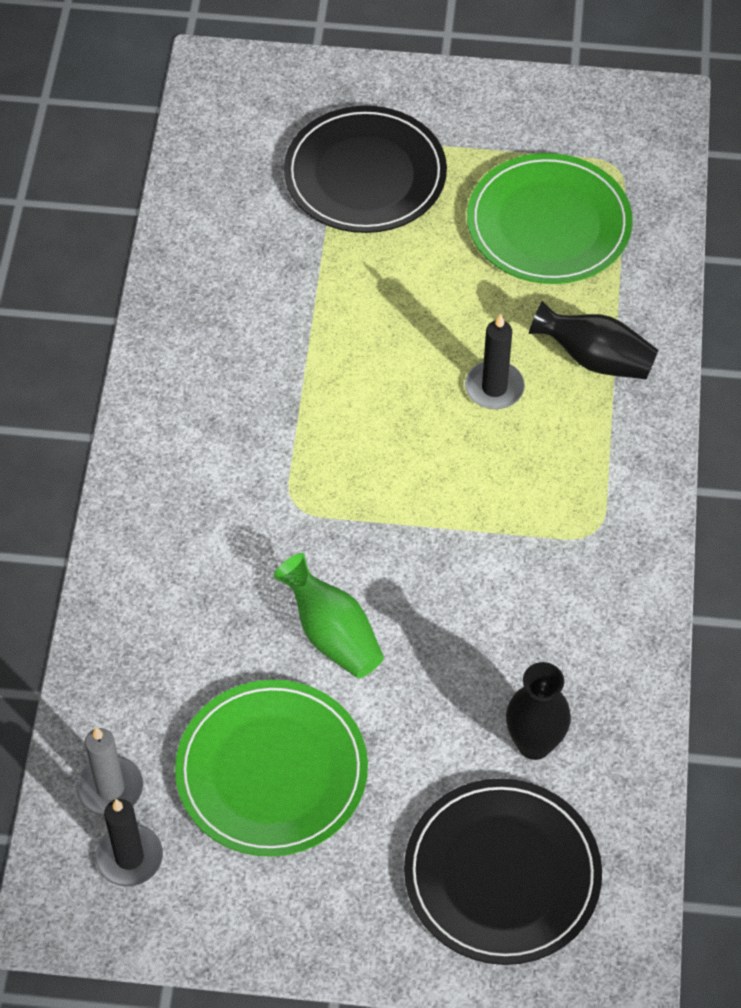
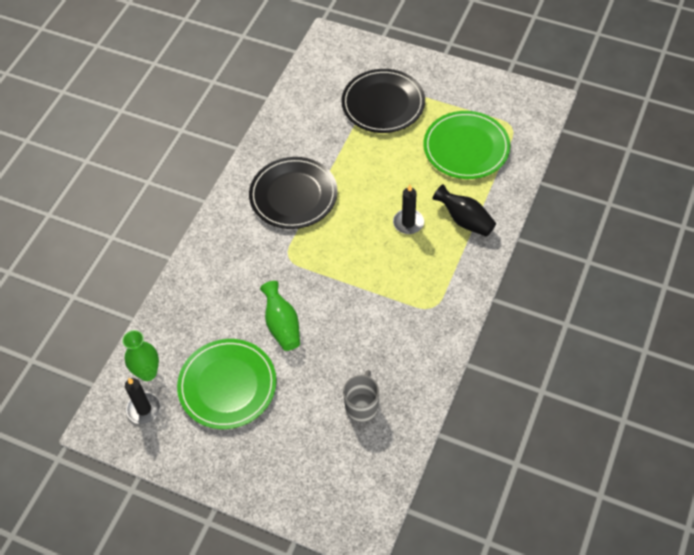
camera: 20 degrees right, 0 degrees up
(110, 788) = (148, 373): grey candle -> green vase
(502, 874) = (321, 468): black plate -> black plate (293, 195)
(534, 744) = (362, 406): black vase -> grey mug

